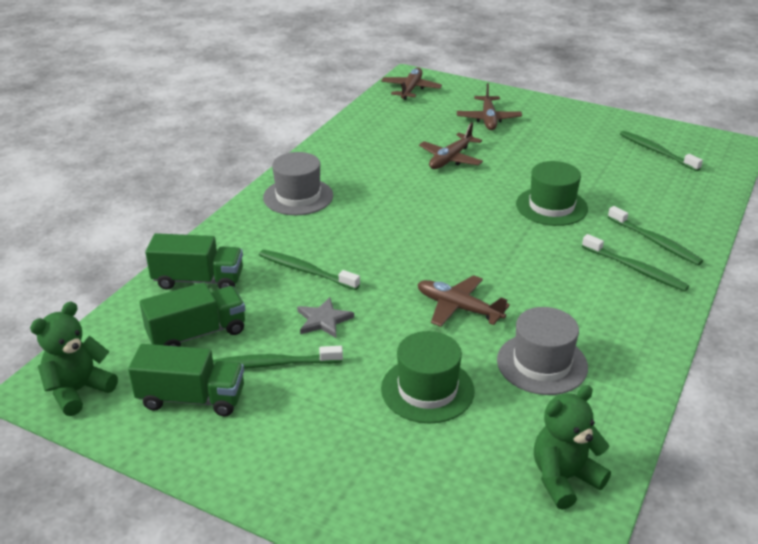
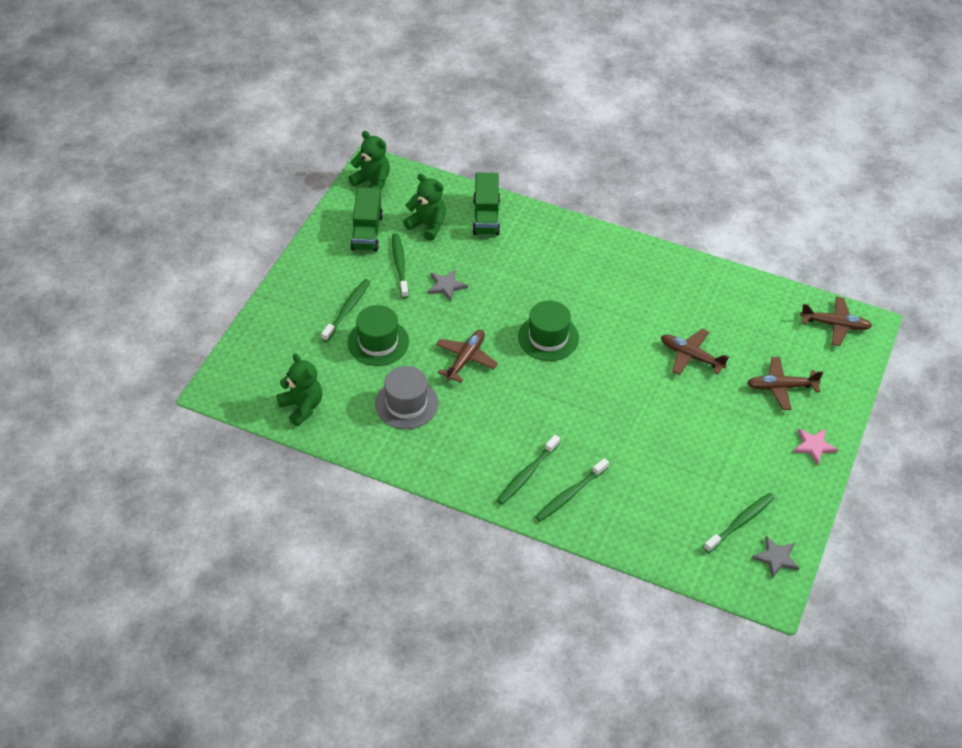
camera: 85 degrees right, 15 degrees up
(197, 334) = (427, 225): green truck -> green teddy bear
(298, 196) = (607, 258): grey hat -> none
(306, 271) = (503, 272): green toothbrush -> green toothbrush (347, 310)
(551, 206) = (618, 426): green hat -> green hat (548, 337)
(557, 111) = (814, 446): none -> pink star
(690, 139) = (776, 558): none -> grey star

